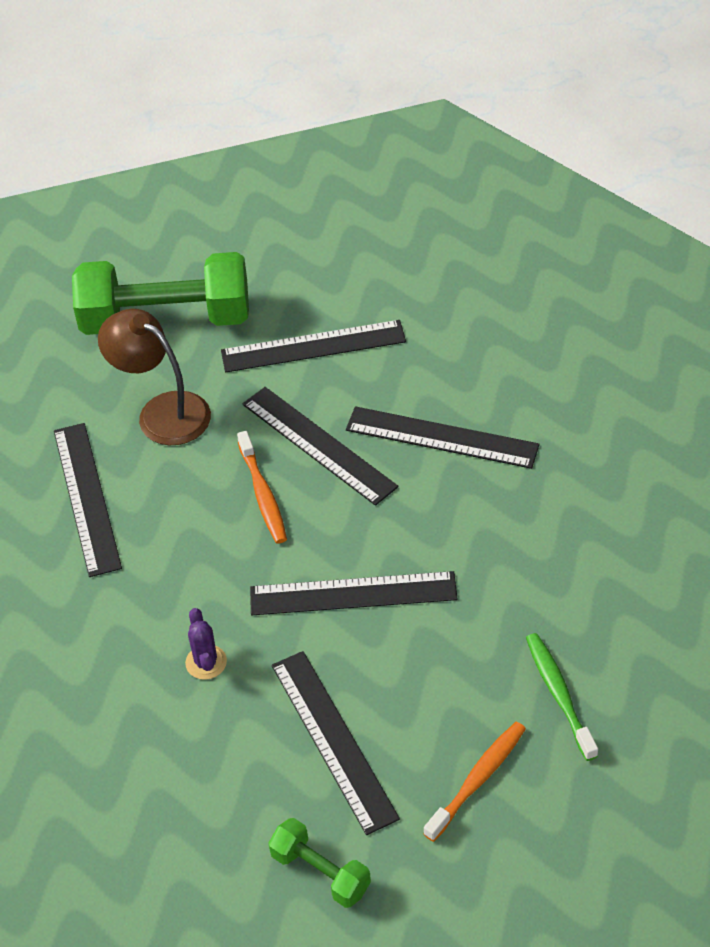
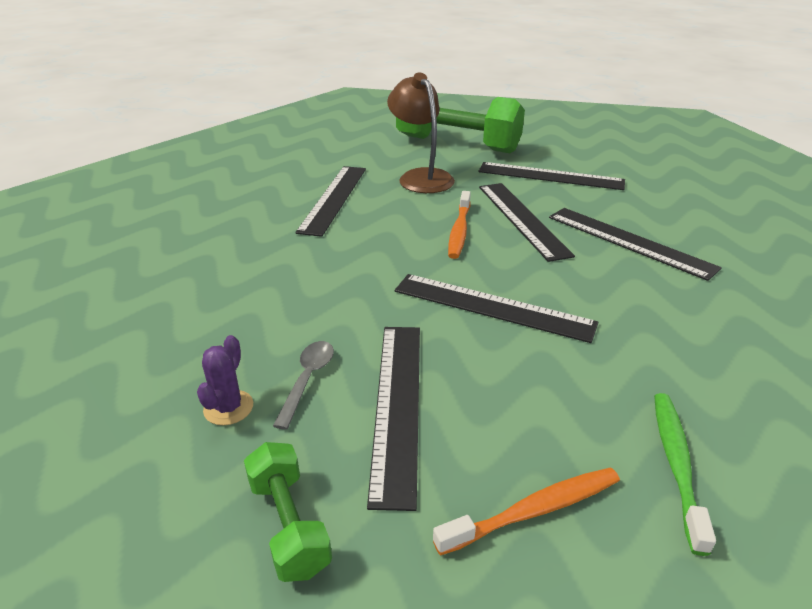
camera: 25 degrees right, 15 degrees down
(206, 662) = (332, 307): purple cactus -> purple cactus (228, 408)
(243, 752) = (307, 380): none -> grey spoon

